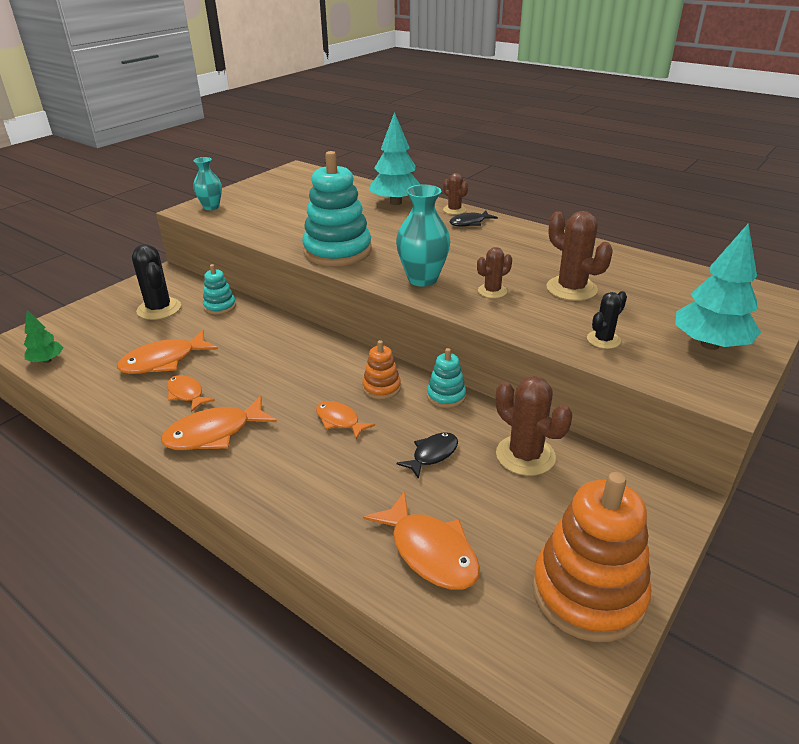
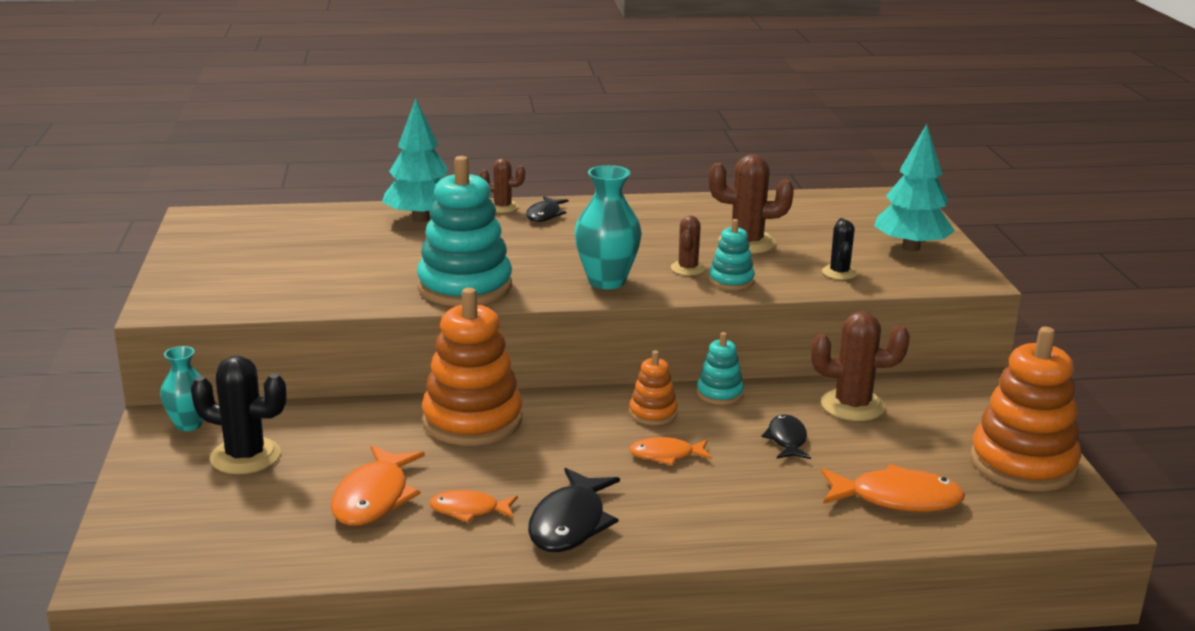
camera: 45 degrees left, 10 degrees down
(47, 360) = (212, 569): green tree -> none
(211, 207) = (186, 295): turquoise vase -> turquoise vase (188, 424)
(214, 433) = (570, 523): orange fish -> black fish
(220, 306) = (324, 421): turquoise stacking toy -> turquoise stacking toy (731, 281)
(281, 341) = (472, 421): none -> orange stacking toy

